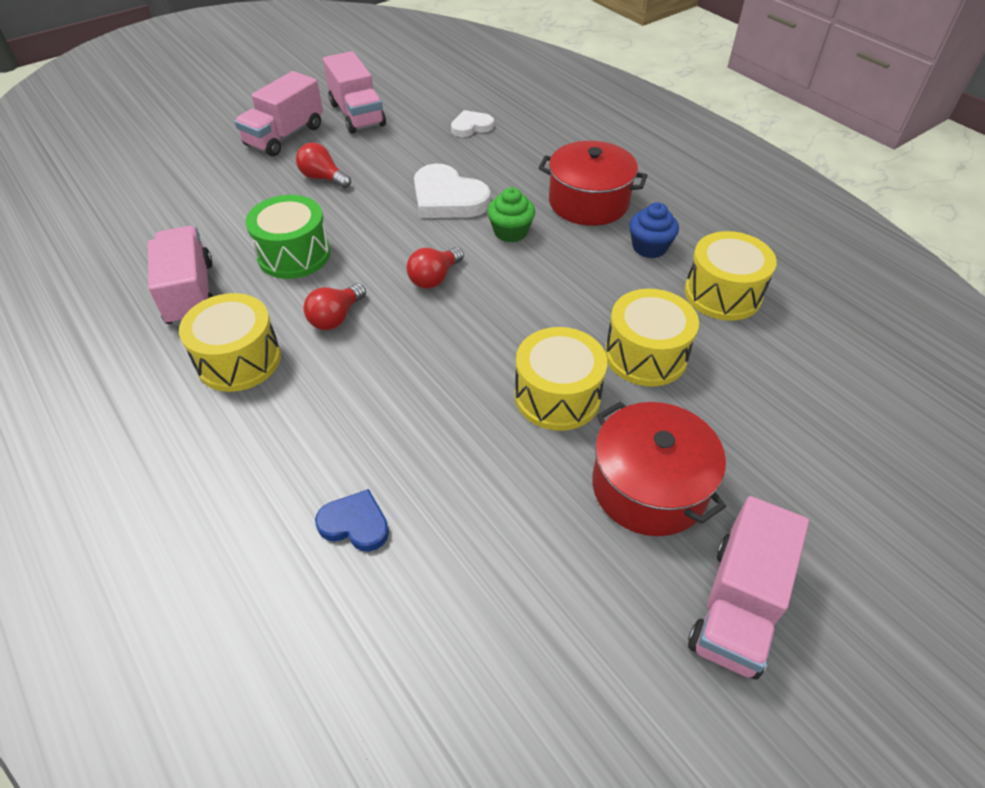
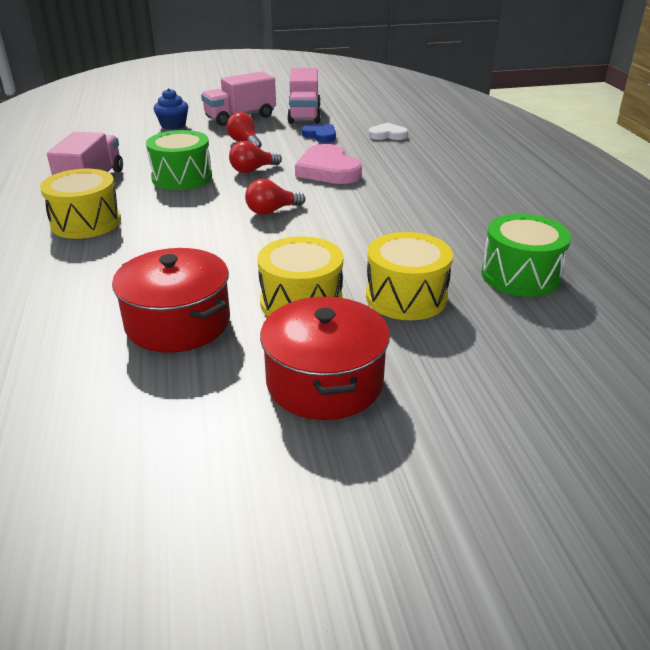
camera: 25 degrees right, 15 degrees down
(336, 318) = (175, 216): red light bulb -> red light bulb (252, 170)
(355, 524) = (67, 331): blue heart -> blue heart (320, 135)
(448, 198) = (328, 170): white heart -> pink heart
(510, 232) = (360, 198): green cupcake -> none
(588, 202) = (446, 194): red pot -> red pot (178, 322)
(649, 247) = (476, 231): blue cupcake -> blue cupcake (173, 125)
(722, 294) = (520, 275): yellow drum -> green drum
(737, 606) = (328, 491): pink truck -> none

